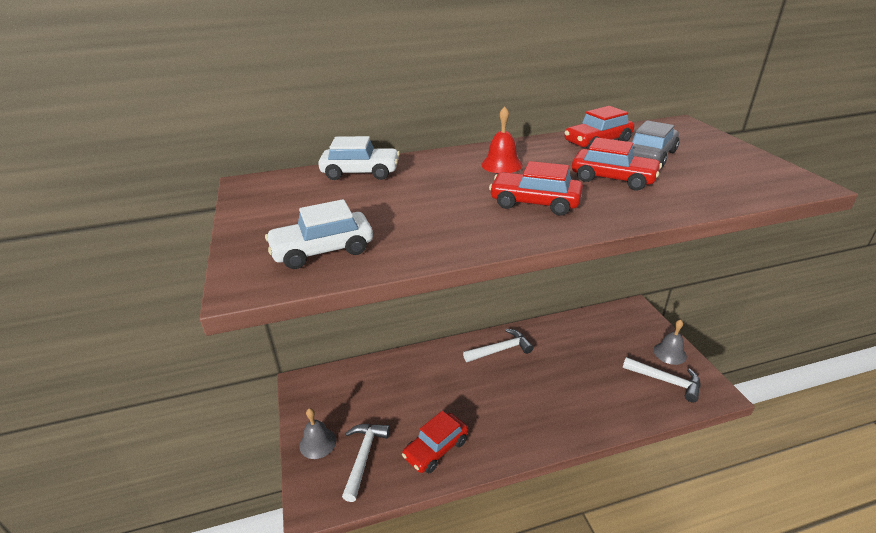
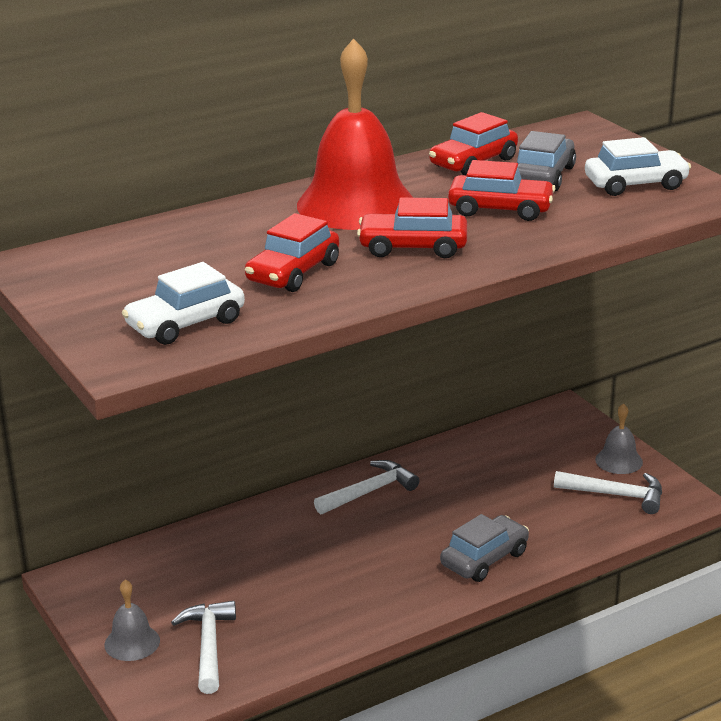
camera: 15 degrees left, 5 degrees down
(360, 172) = (171, 232): white car -> white car (635, 184)
(436, 449) = (310, 620): red car -> red car (293, 272)
(501, 164) = (356, 204): red bell -> red bell, size x2.17
(566, 418) = (484, 559): none -> grey car

